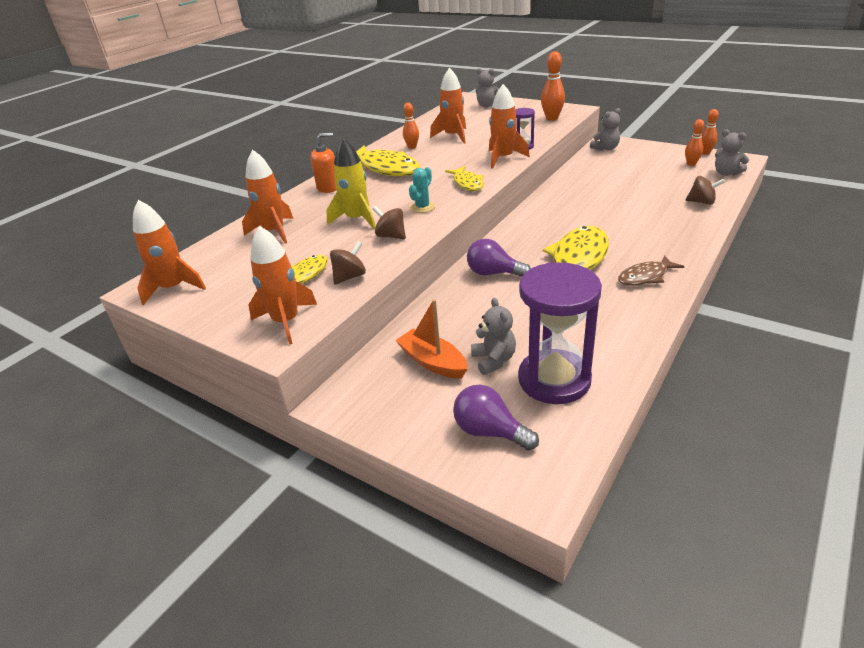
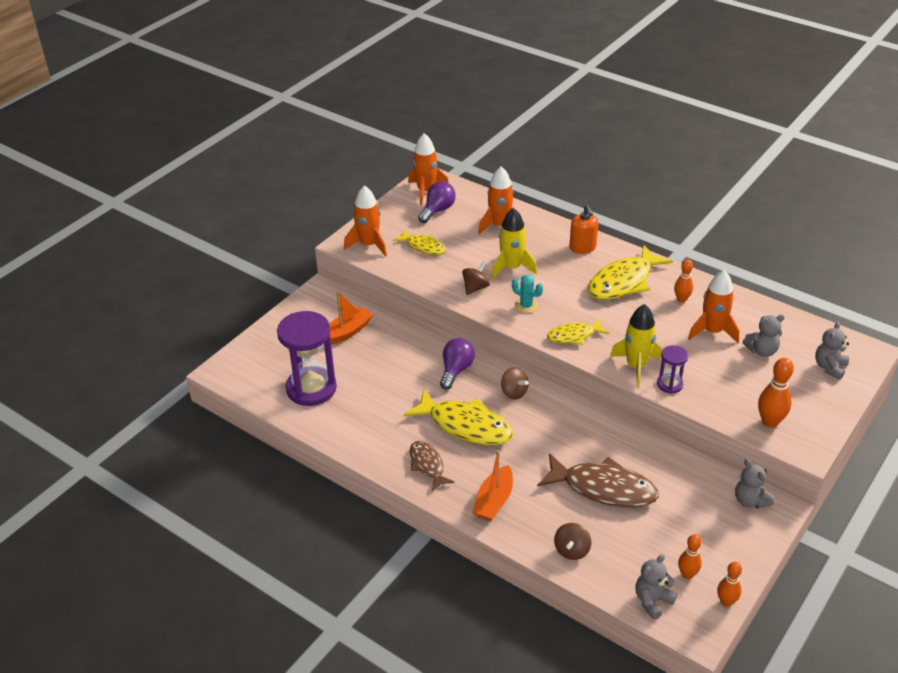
camera: 90 degrees right, 5 degrees up
(350, 277) = (417, 269): brown spinning top -> brown spinning top (514, 392)
(489, 431) = (274, 354): purple light bulb -> purple light bulb (437, 210)
(493, 360) = (340, 361): grey teddy bear -> grey teddy bear (762, 350)
(503, 158) = (636, 366): orange rocket -> yellow rocket
(624, 194) = (603, 488): none -> brown fish
(671, 238) = (494, 501): none -> orange boat

